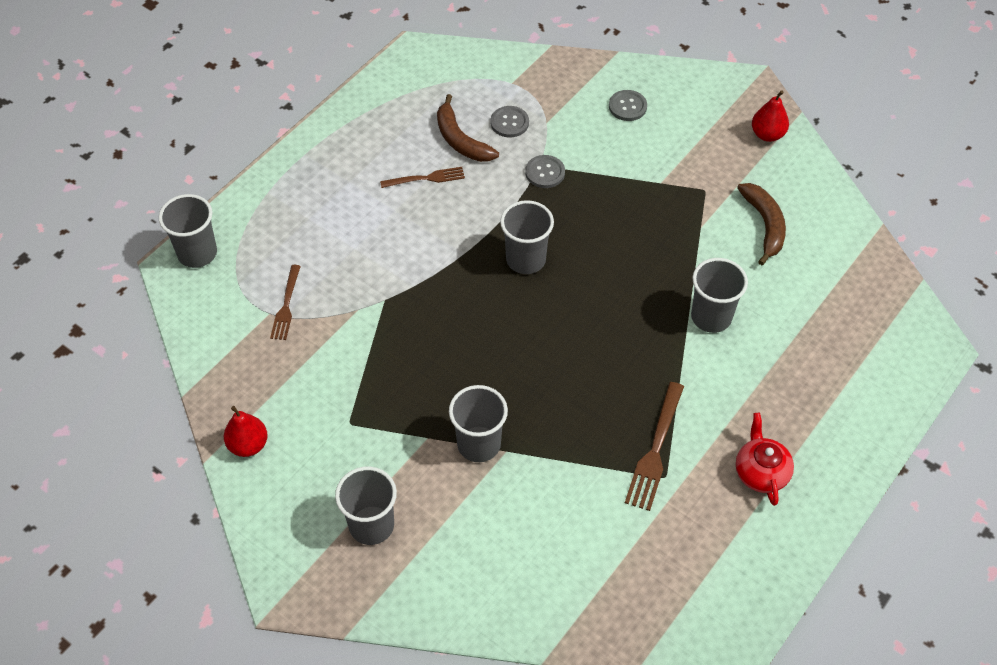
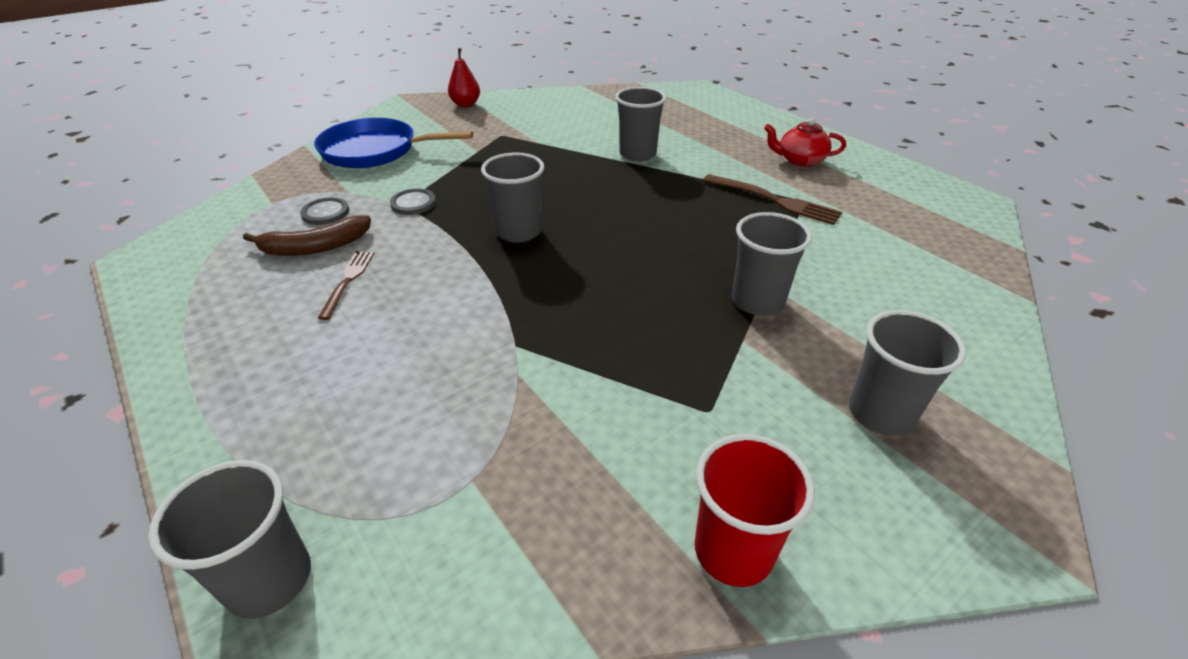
camera: 75 degrees left, 15 degrees down
(248, 445) = (733, 551): red pear -> red cup
(286, 305) = (468, 454): brown fork -> none
(627, 106) = (375, 151): grey button -> blue pan
(764, 225) = (555, 120): brown banana -> none

